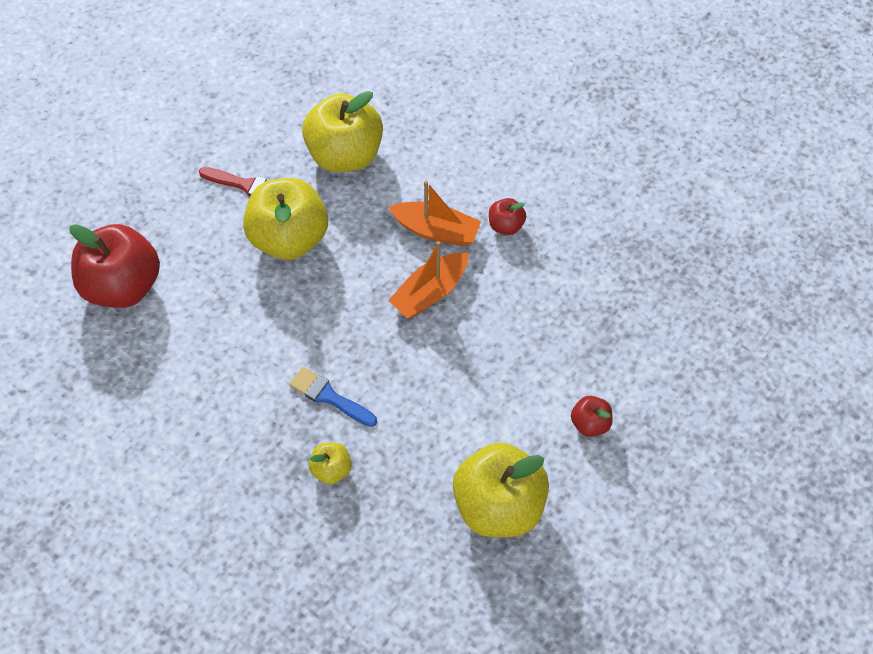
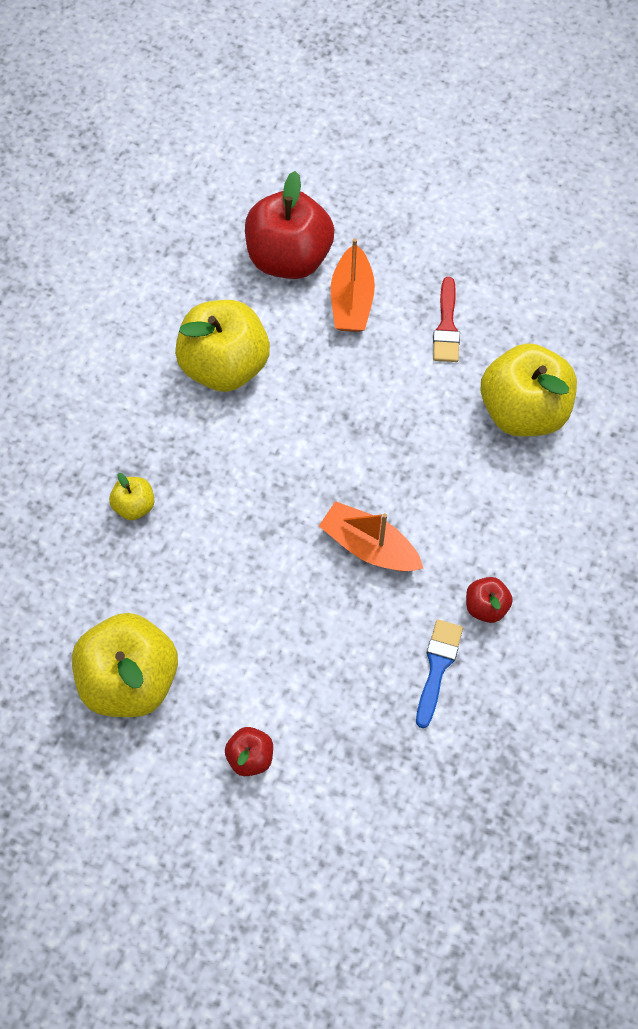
camera: 75 degrees right, 5 degrees up
(289, 238) = (393, 388): yellow apple -> yellow apple (225, 366)
(329, 396) = (215, 480): blue brush -> blue brush (437, 667)
(436, 230) = (453, 532): orange boat -> orange boat (352, 300)

